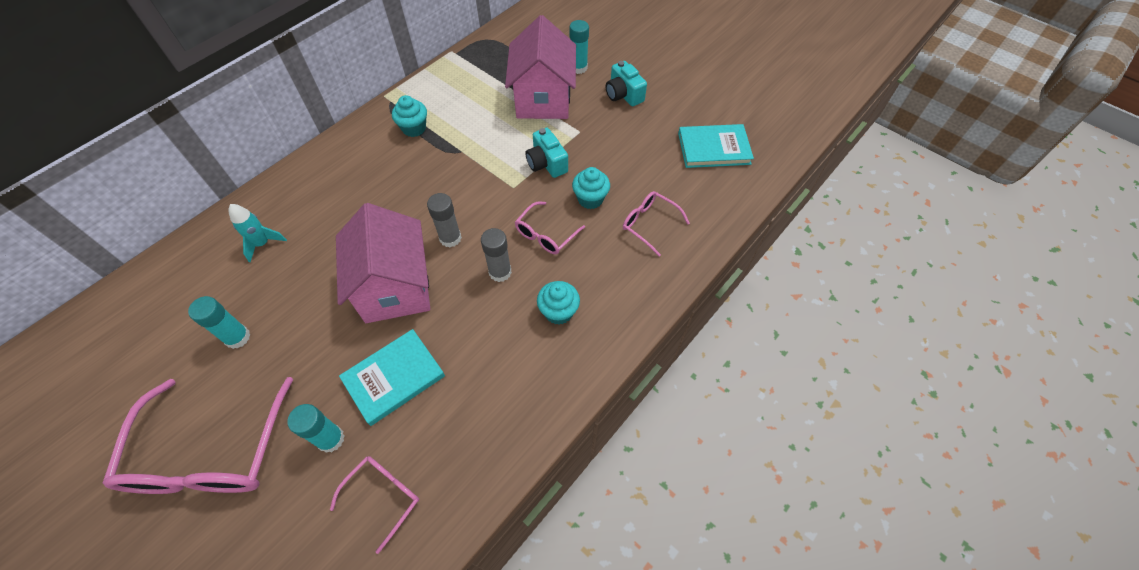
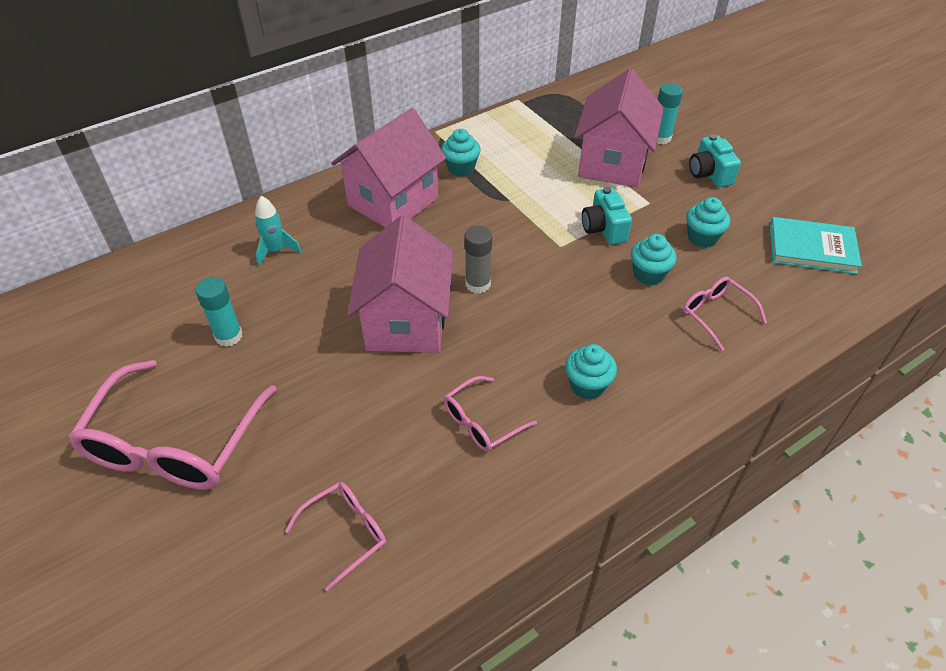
camera: 15 degrees right, 10 degrees down
(331, 439) = (302, 459): turquoise glue stick -> none
(360, 173) = (393, 202): none -> pink house
(394, 378) = (384, 413): turquoise book -> none
(500, 272) = (527, 330): grey glue stick -> none
(545, 235) = (588, 302): pink glasses -> pink glasses (481, 422)
(627, 156) = (702, 238): none -> turquoise cupcake

